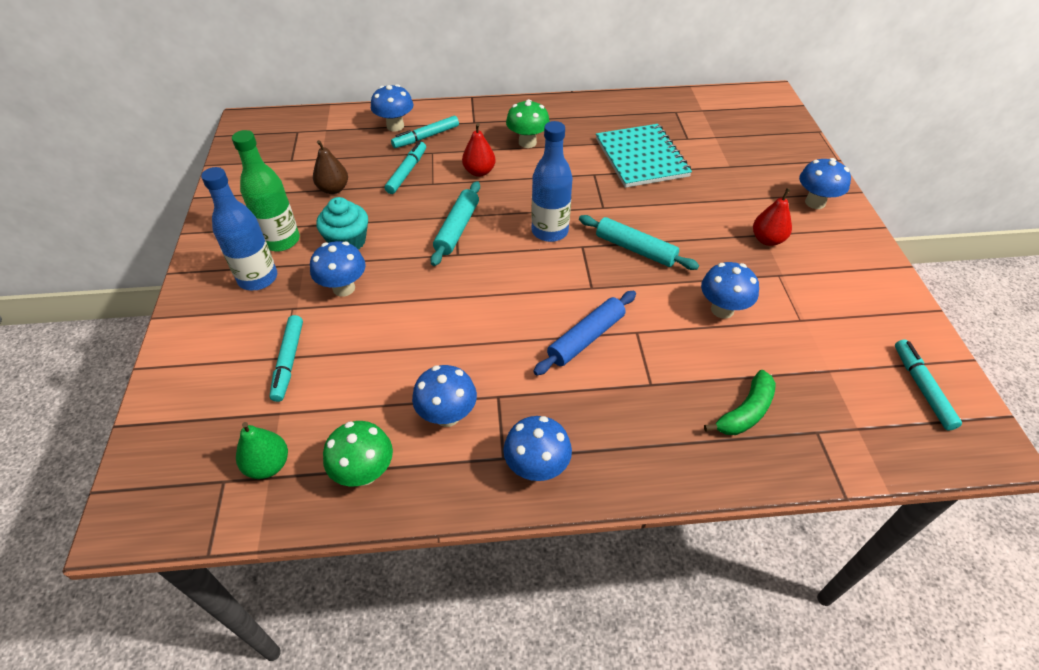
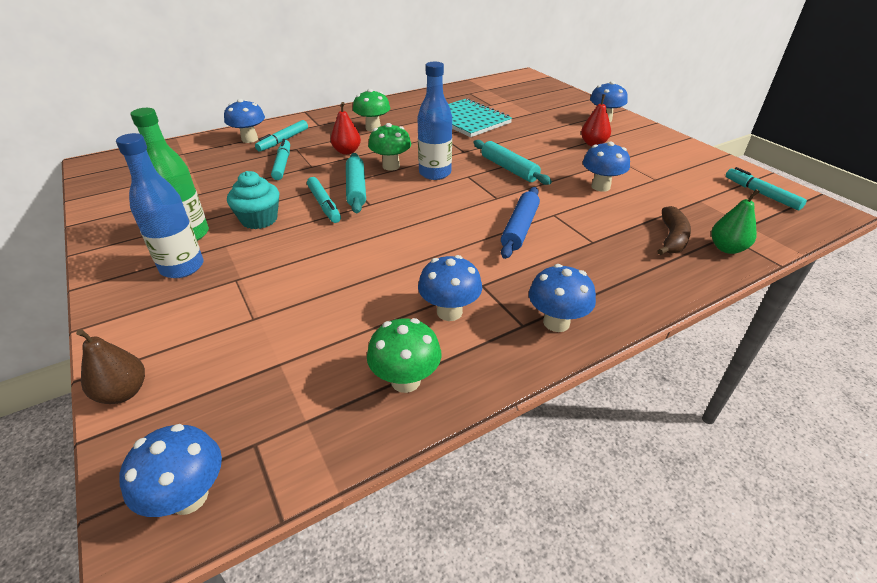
camera: 25 degrees left, 10 degrees down
(268, 465) = (298, 411): green pear -> green pear (727, 248)
(288, 362) = (261, 320): turquoise marker -> turquoise marker (324, 205)
(333, 189) = (219, 189): brown pear -> brown pear (123, 392)
(344, 288) = (279, 252): blue mushroom -> blue mushroom (189, 497)
(511, 207) = (391, 166): none -> green mushroom
(635, 249) = (509, 169): turquoise rolling pin -> turquoise rolling pin turned 45 degrees clockwise
(745, 412) = (672, 238): green banana -> brown banana

